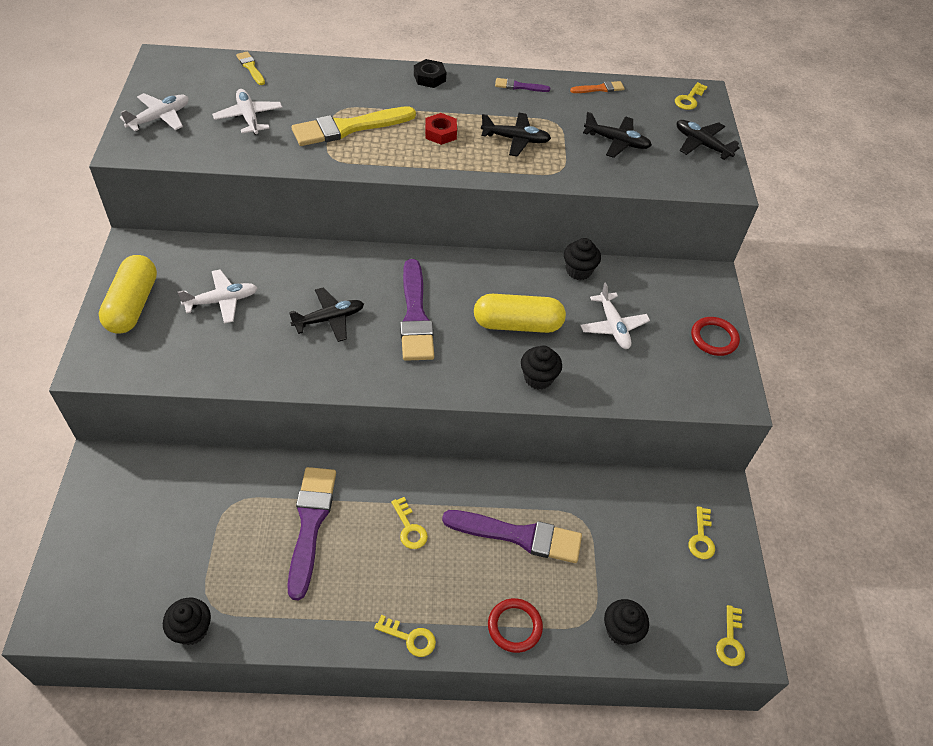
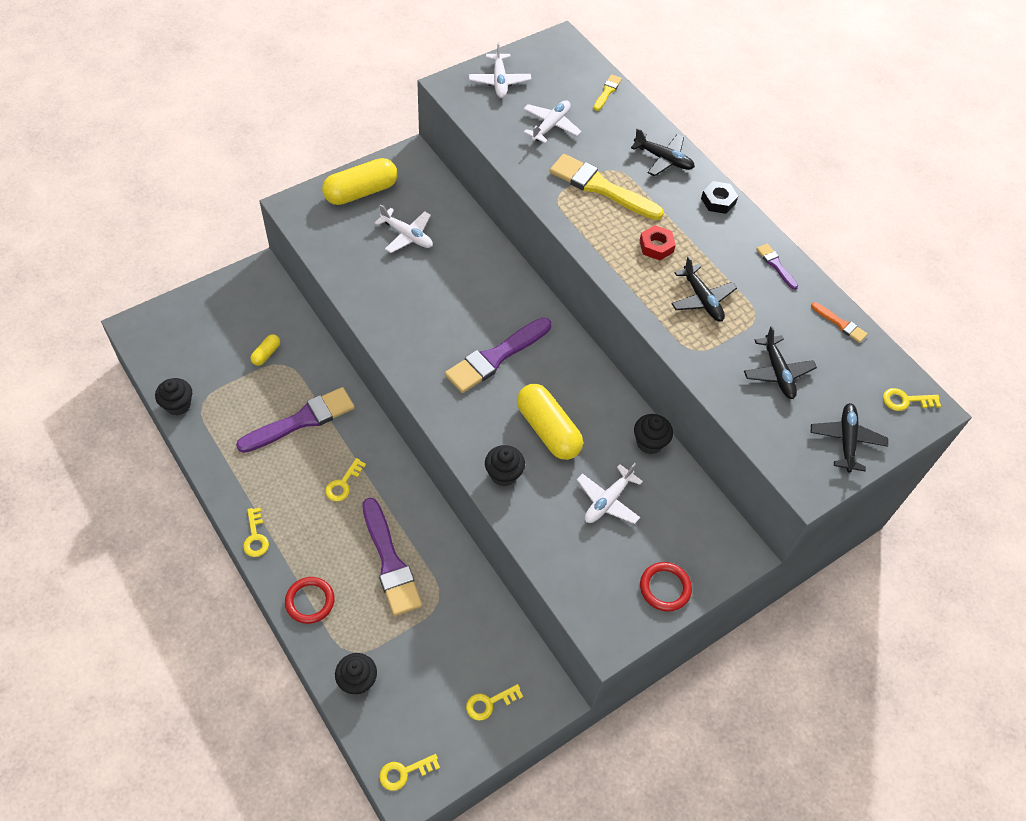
camera: 55 degrees right, 5 degrees up
(160, 118) = (499, 81): white plane -> white plane turned 75 degrees clockwise
(205, 512) = (266, 354): none -> yellow capsule
(329, 319) = (445, 307): black plane -> black plane (663, 159)

